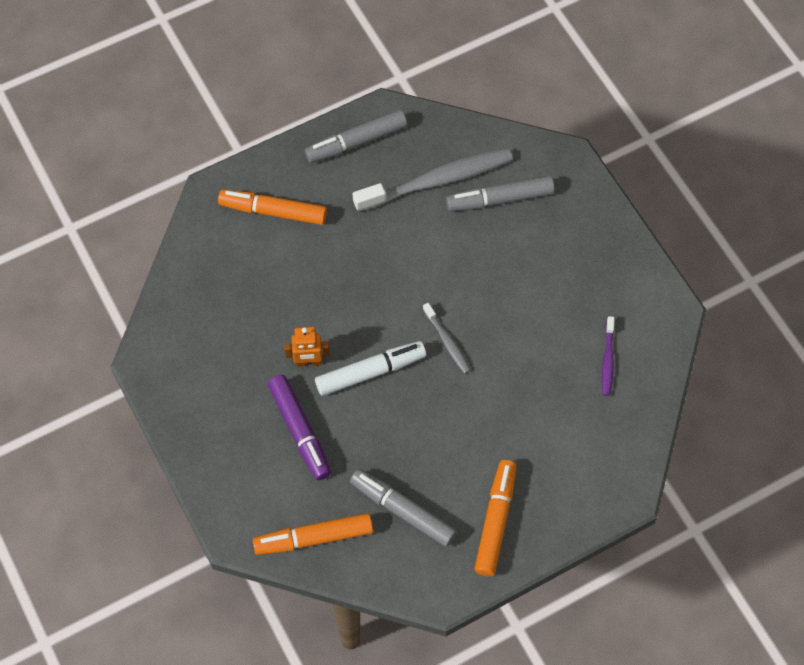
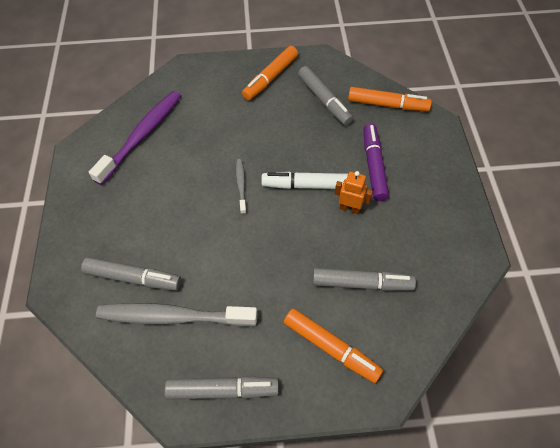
camera: 155 degrees left, 5 degrees down
(265, 282) = (361, 283): none -> grey marker
(607, 360) = (141, 136): purple toothbrush -> purple toothbrush, size x2.11

